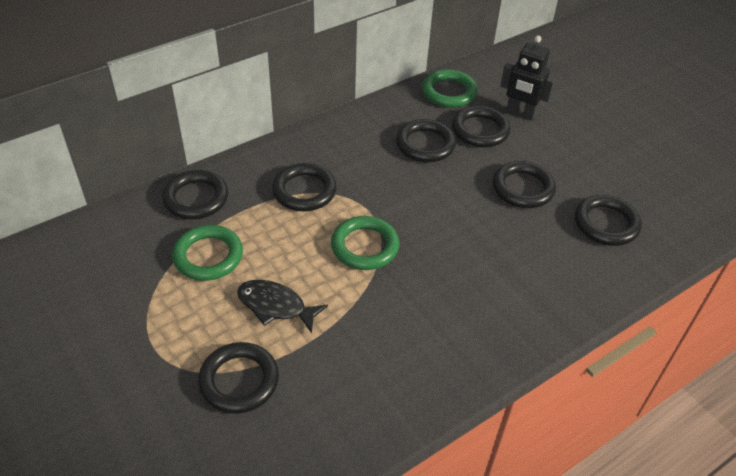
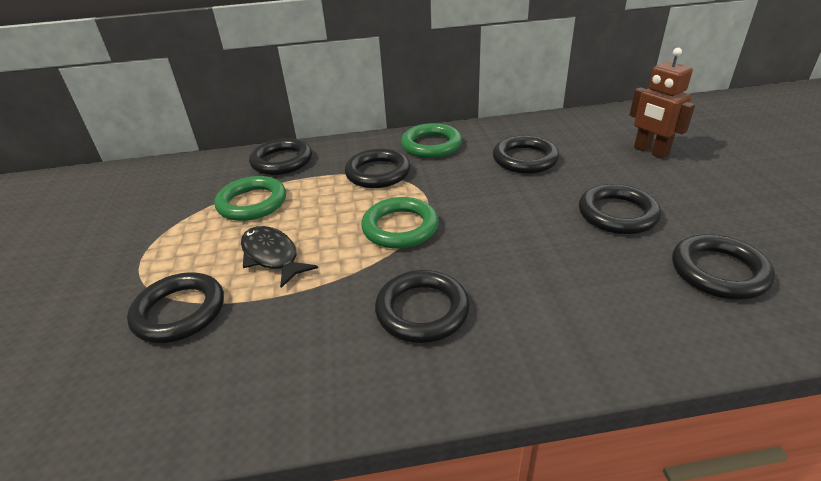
camera: 30 degrees right, 10 degrees down
(448, 92) = (577, 125): green ring -> green ring (431, 145)
(480, 130) = (594, 157): black ring -> black ring (422, 310)
(520, 113) = (650, 151): black robot -> brown robot

